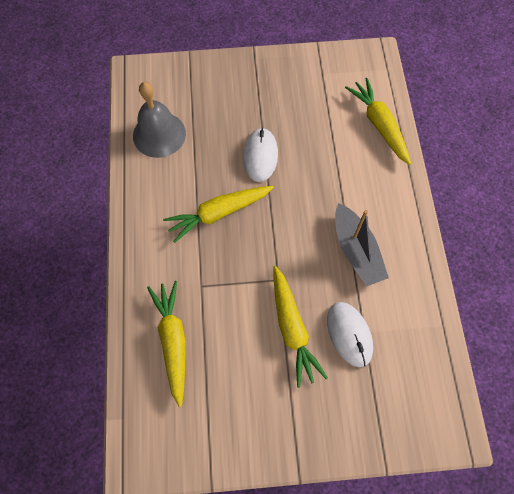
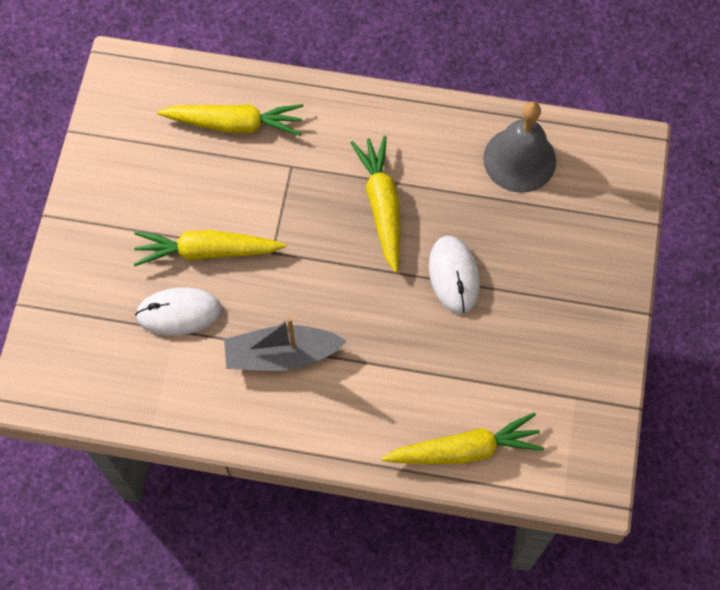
camera: 105 degrees right, 0 degrees up
(260, 156) = (454, 275): white mouse -> white mouse turned 60 degrees clockwise

